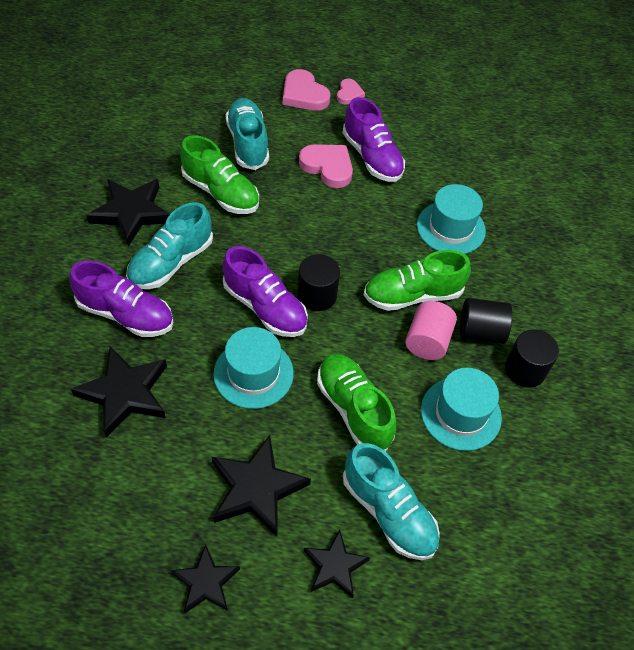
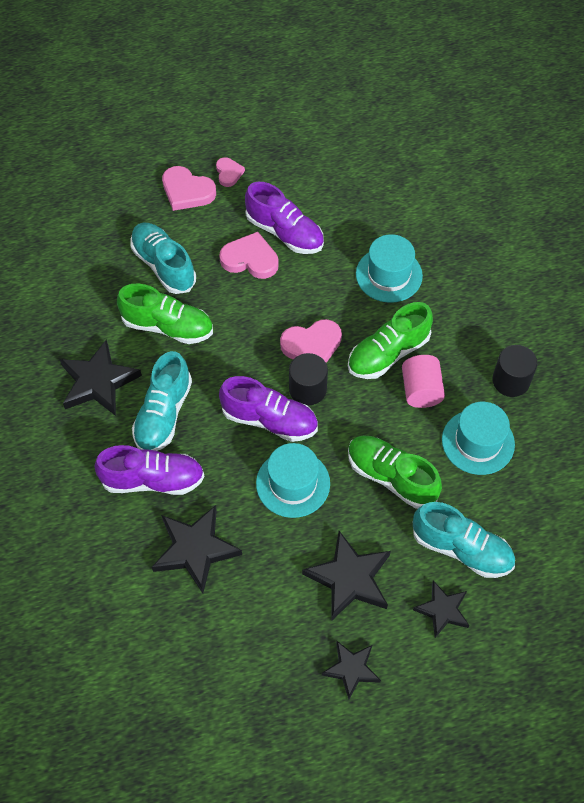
camera: 20 degrees left, 5 degrees up
(343, 259) = (312, 345): none -> pink heart
(480, 331) = (460, 362): black cylinder -> none

